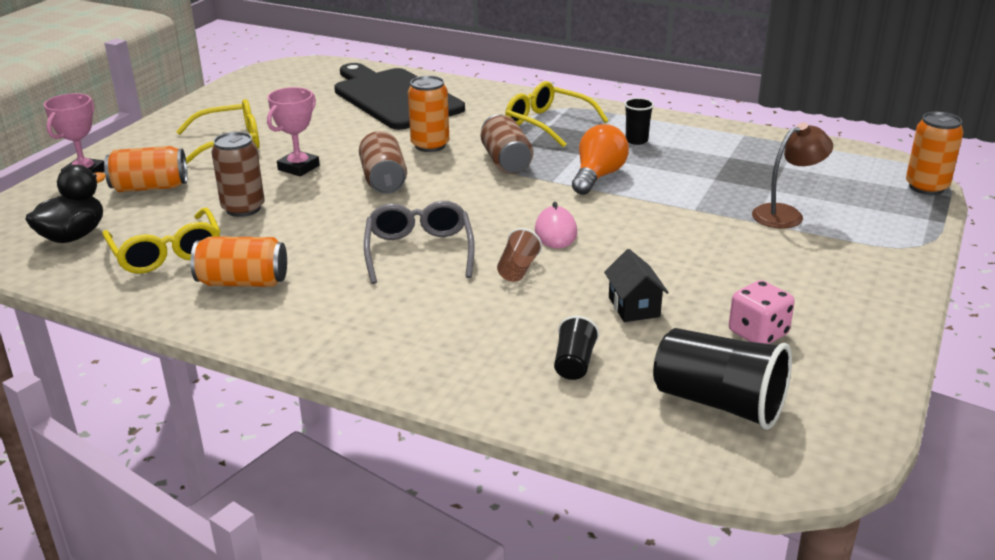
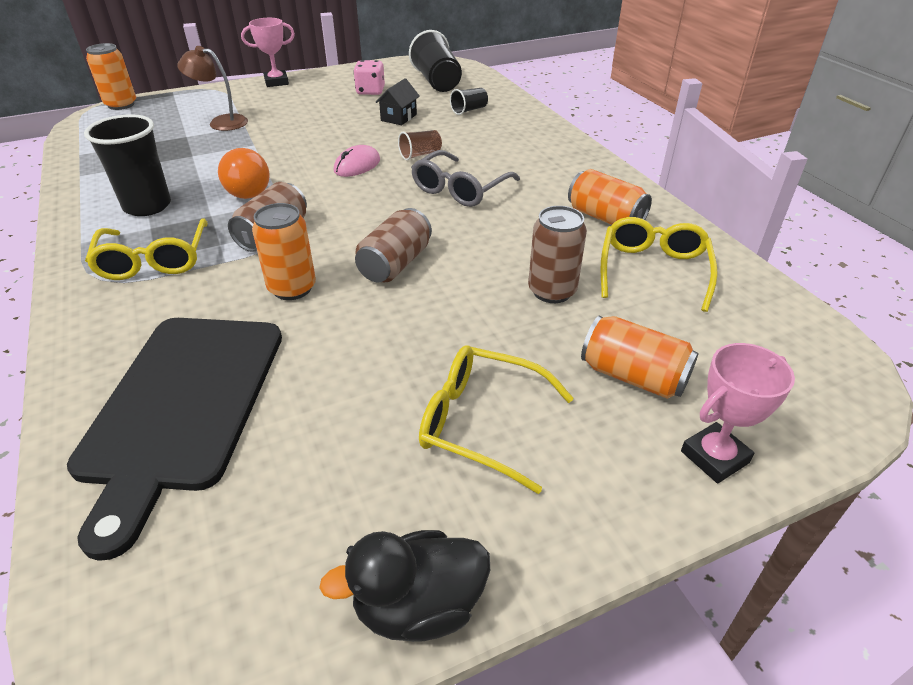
camera: 140 degrees left, 10 degrees up
(73, 236) = (743, 334): black duck -> black duck (418, 606)
(298, 167) = (449, 323): pink trophy -> pink trophy (276, 82)
(598, 176) = (247, 190): orange light bulb -> orange light bulb turned 90 degrees counterclockwise
(636, 140) = (147, 206): black cup -> black cup, size x1.93

